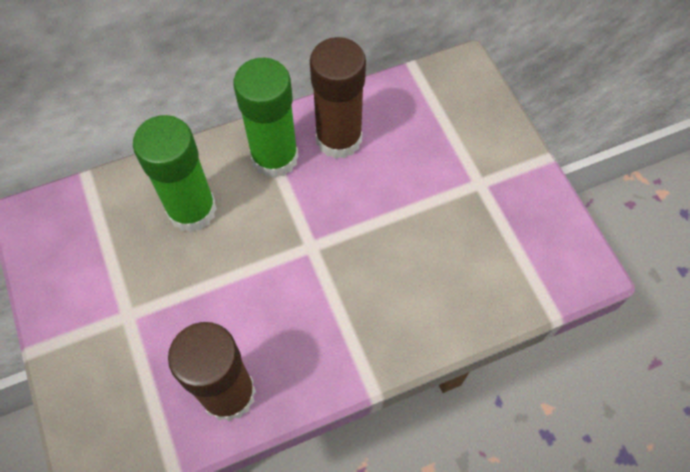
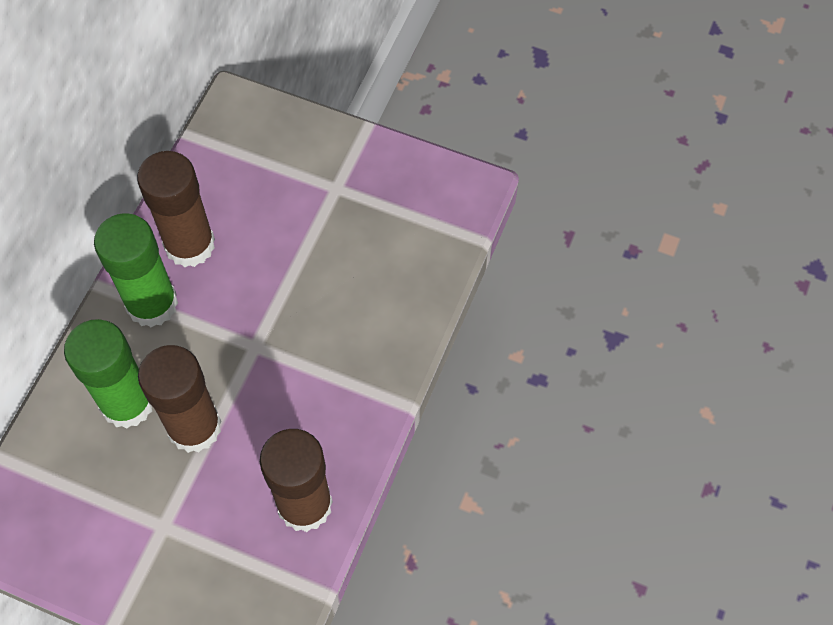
camera: 45 degrees left, 0 degrees up
(215, 266) = (194, 427): none -> brown glue stick

